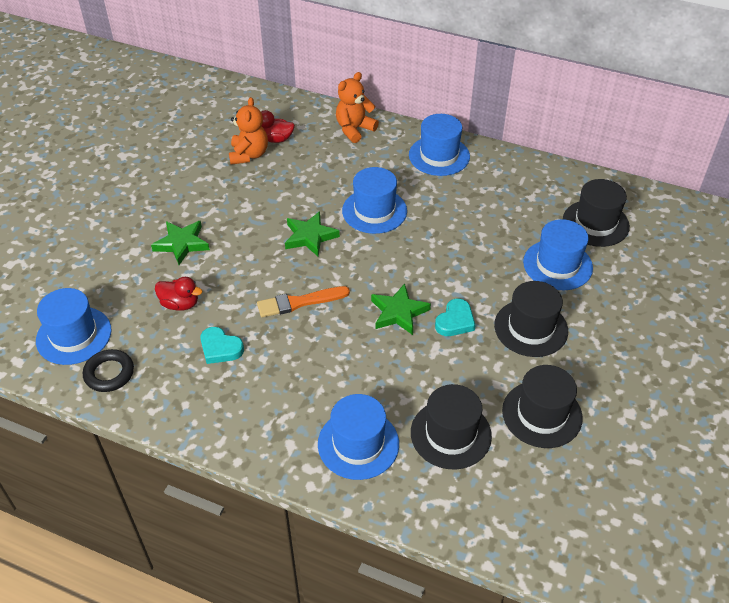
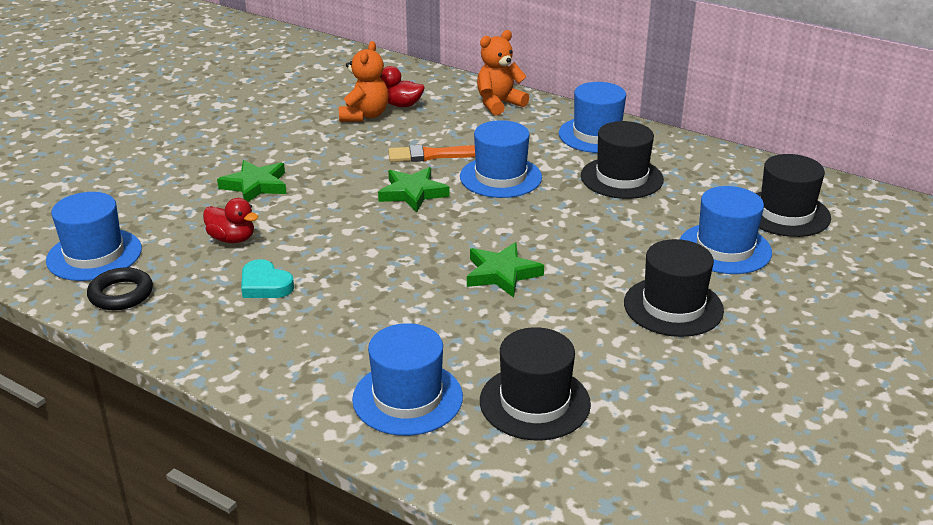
camera: 10 degrees right, 15 degrees down
(299, 302) = (378, 252): orange brush -> orange brush (435, 155)
(455, 321) = (573, 289): turquoise heart -> none
(542, 414) = (666, 396): black hat -> black hat (621, 178)

